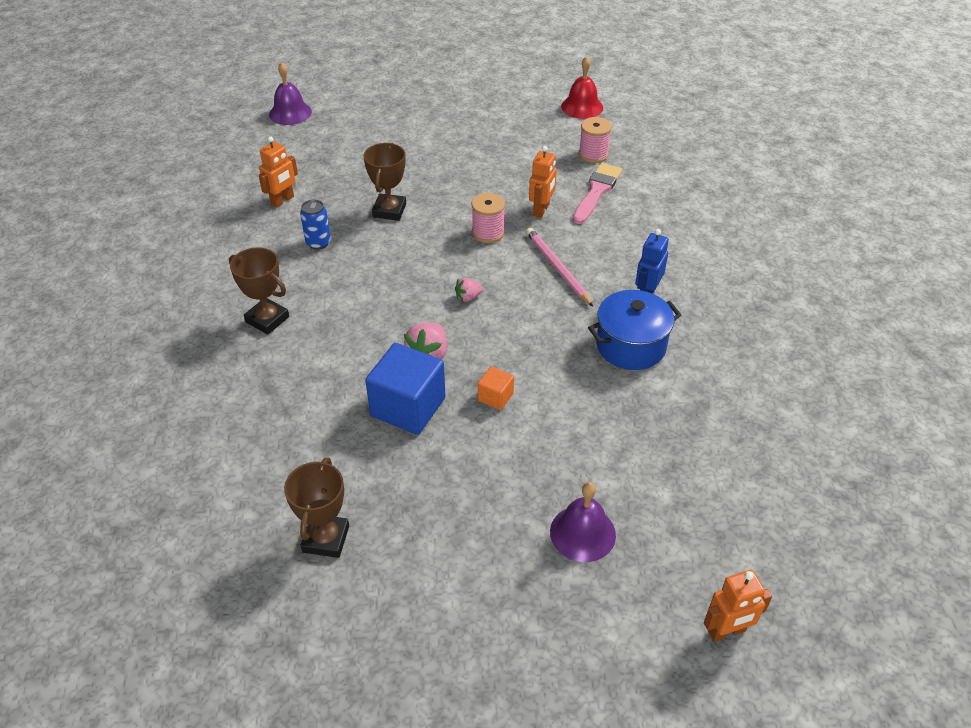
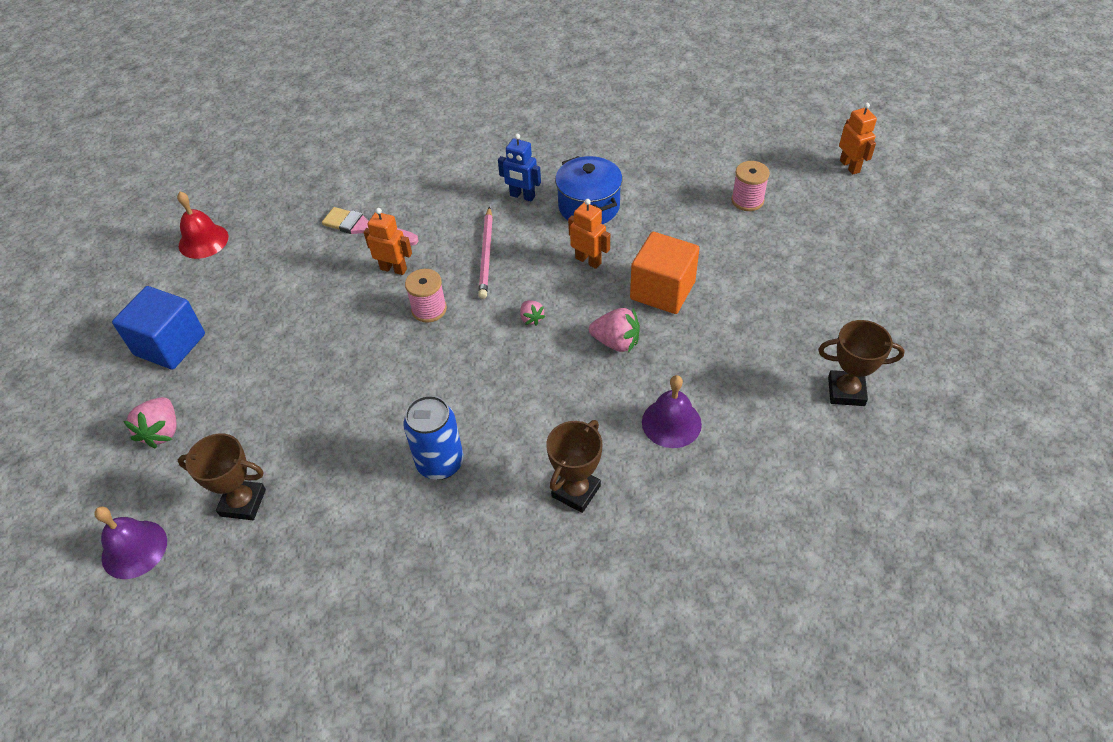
camera: 90 degrees left, 5 degrees up
(282, 201) = (351, 518): orange robot -> orange robot (588, 261)
(318, 243) = (440, 463): blue can -> blue can, size x1.56
(384, 111) = (162, 431): none -> pink strawberry
(389, 210) = (383, 400): brown trophy -> brown trophy (243, 503)
(408, 407) = (685, 351): blue cube -> blue cube (170, 344)
(495, 397) = (662, 290): orange cube -> orange cube, size x2.07
(557, 268) = (486, 255): pink pencil -> pink pencil turned 60 degrees counterclockwise
(582, 533) = (792, 234): purple bell -> purple bell (671, 423)
(593, 154) = (300, 231): pink spool -> pink spool (747, 200)

